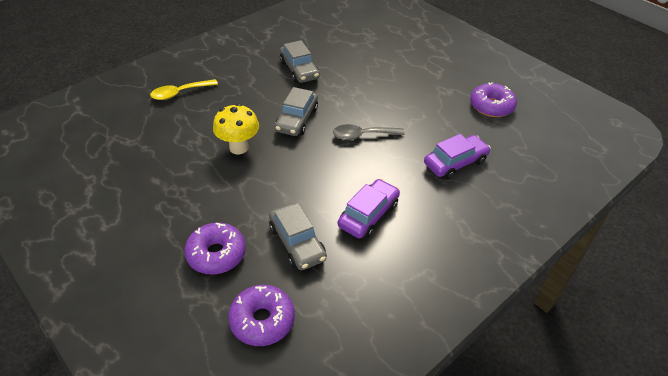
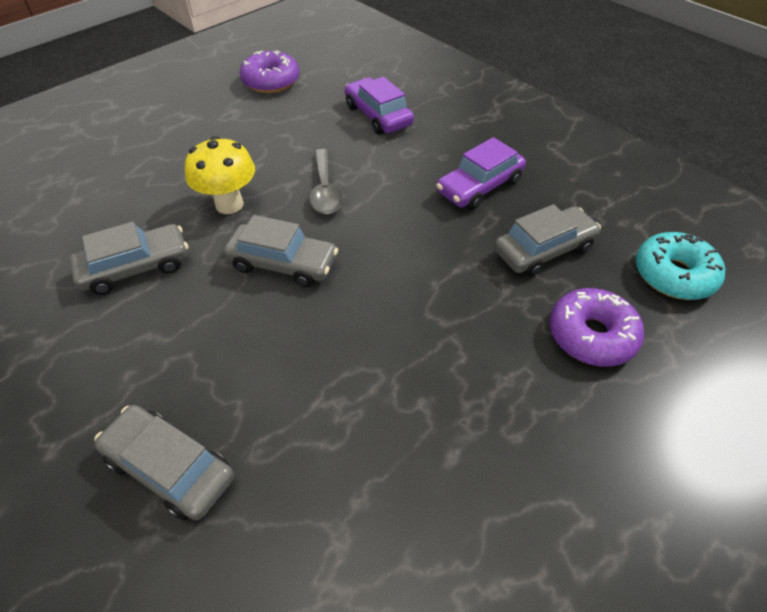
camera: 90 degrees left, 5 degrees up
(180, 93) = (170, 468): yellow spoon -> grey car
(239, 148) = (355, 335): yellow mushroom -> yellow mushroom (229, 204)
(262, 320) = (673, 275): purple donut -> turquoise donut
(368, 215) = (479, 186): purple car -> purple car turned 75 degrees counterclockwise

